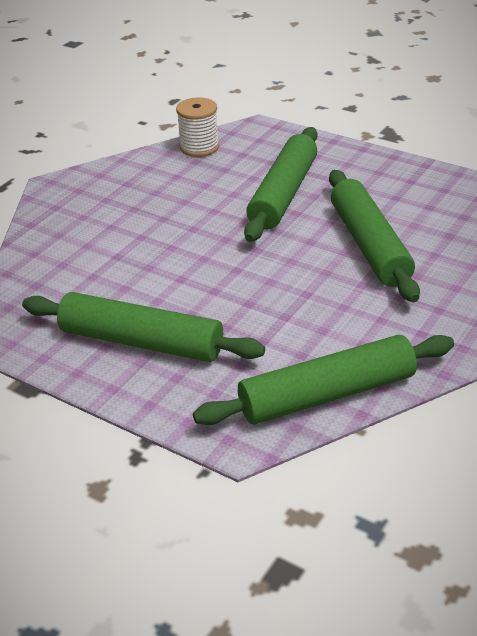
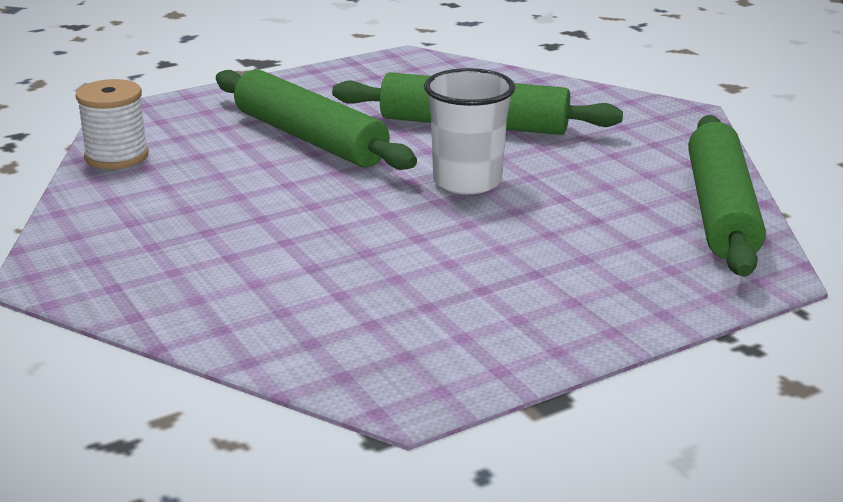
camera: 65 degrees left, 10 degrees down
(141, 342) = (531, 291): green rolling pin -> none
(274, 271) = (467, 181): none -> white cup

